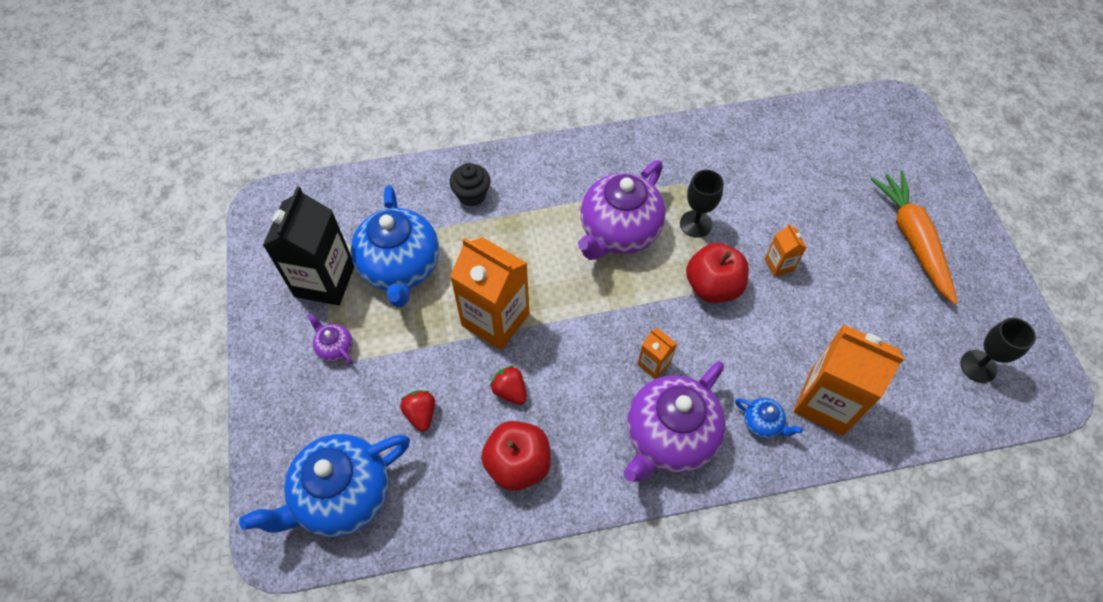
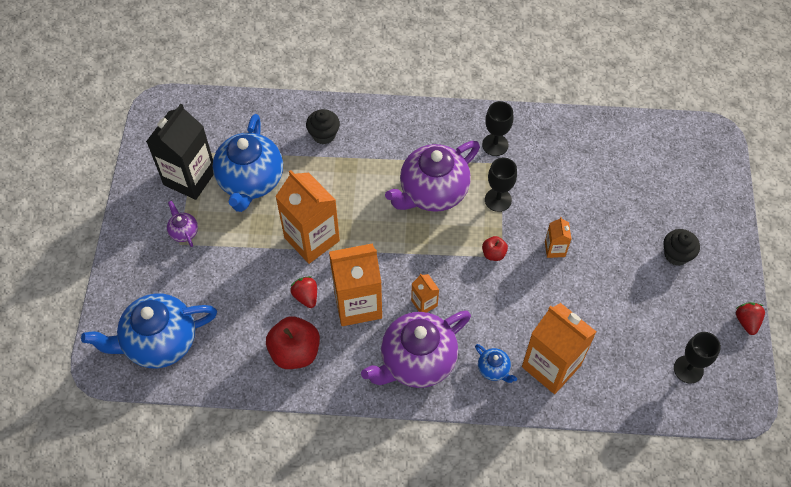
camera: 15 degrees right, 0 degrees up
(421, 414) = (234, 297): red strawberry -> red strawberry (746, 321)
(575, 385) = (357, 304): none -> orange carton
(670, 163) = (495, 145): none -> black goblet
(713, 286) = (493, 254): red apple -> red apple, size x0.50
(912, 239) = (676, 255): orange carrot -> black cupcake

